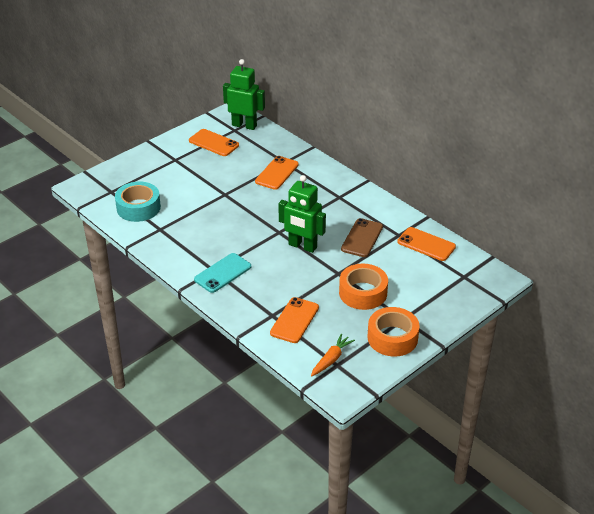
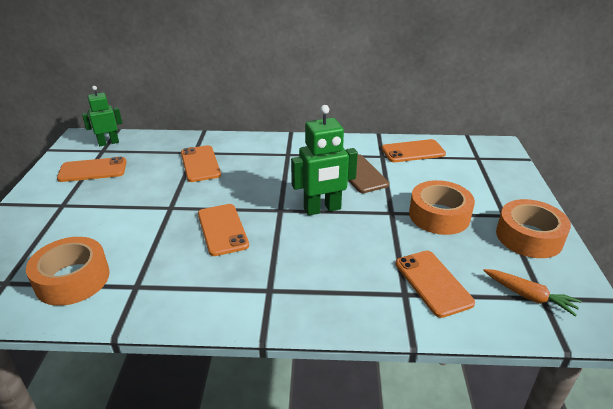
camera: 45 degrees left, 5 degrees down
(138, 207) = (72, 279): turquoise tape -> orange tape
(222, 273) = (285, 286): turquoise phone -> none
(233, 224) = (222, 229): none -> orange phone
(244, 125) = (108, 143): green robot -> green robot, size x0.66
(331, 359) = (529, 296): orange carrot -> orange carrot turned 135 degrees clockwise

